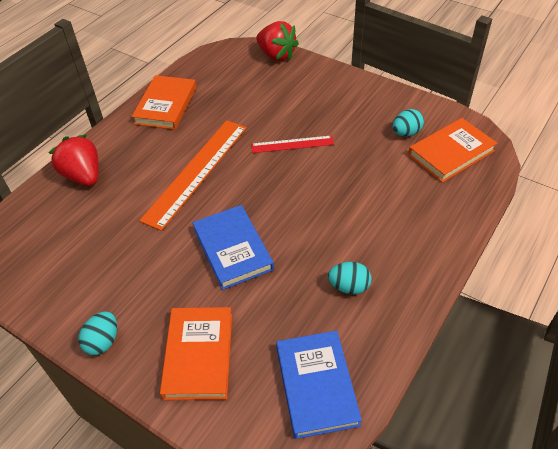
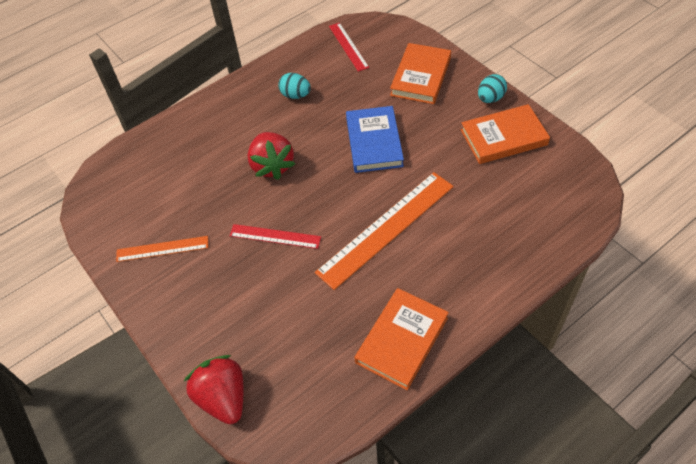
camera: 160 degrees left, 5 degrees up
(83, 176) = (510, 255): red strawberry -> red strawberry (272, 166)
(316, 385) = (348, 46): blue book -> red ruler
(381, 115) = (162, 249): none -> orange ruler
(406, 133) = (154, 219): turquoise egg -> none
(451, 153) = (132, 185): orange book -> orange book (503, 137)

